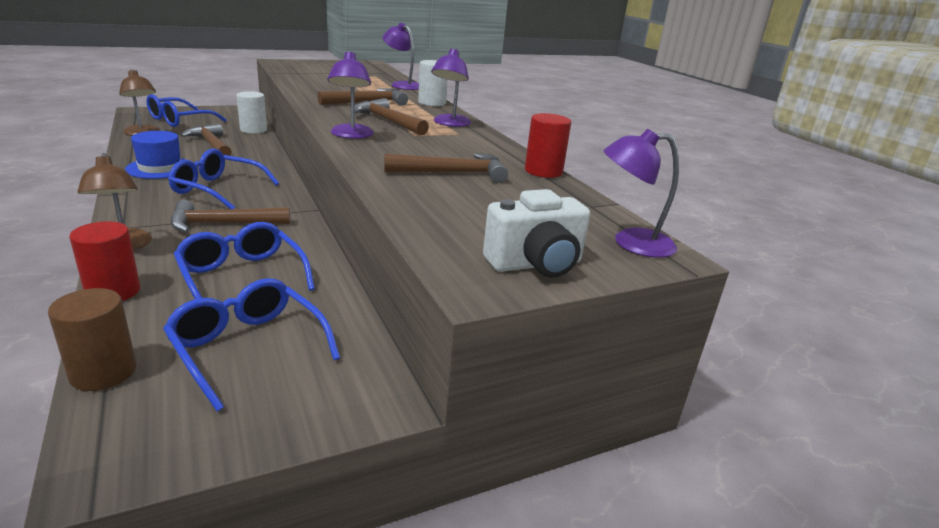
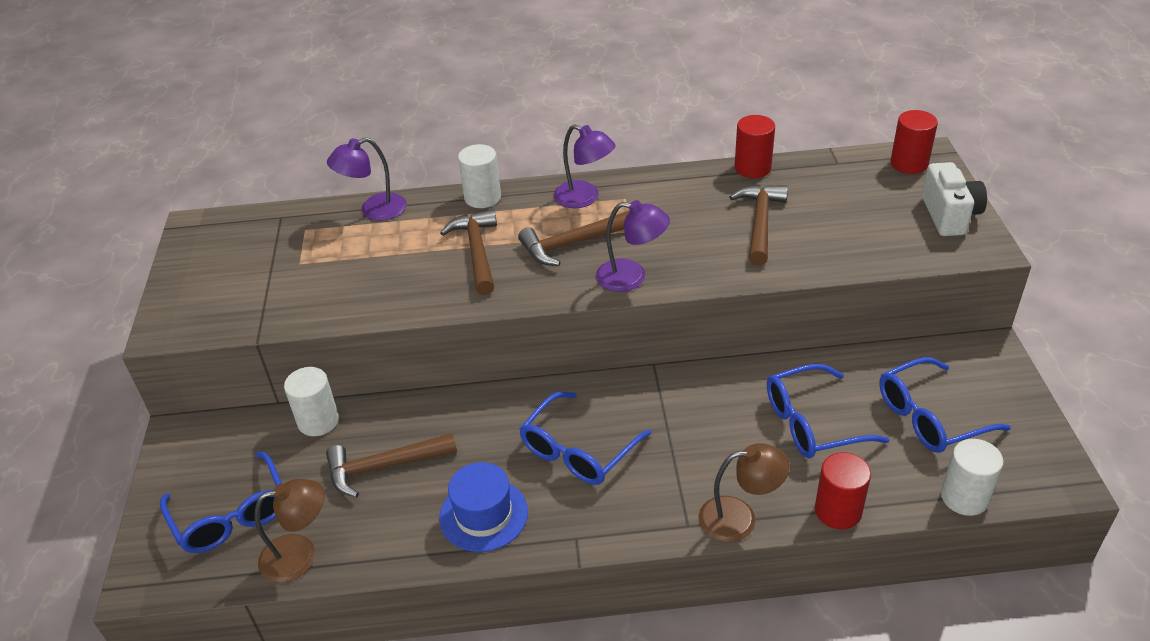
camera: 65 degrees left, 15 degrees up
(103, 372) = (964, 497): brown cylinder -> white cylinder
(223, 224) = (687, 441): brown hammer -> none
(631, 243) = (909, 164): purple lamp -> red cylinder

